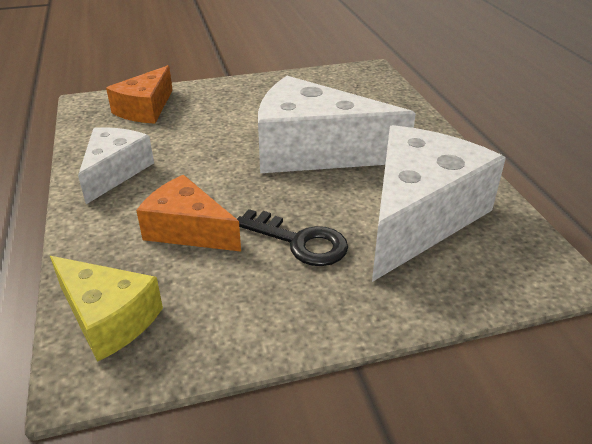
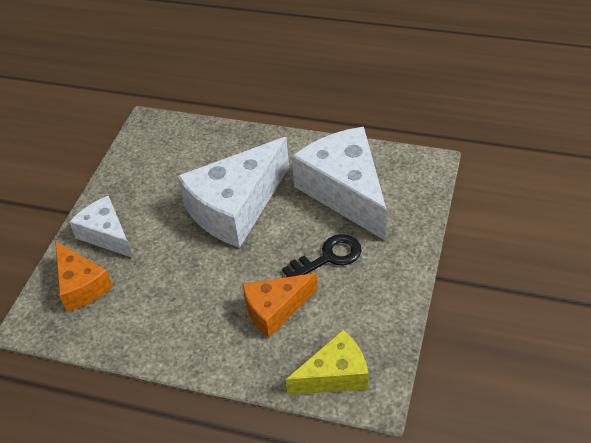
camera: 55 degrees left, 10 degrees up
(115, 172) = (168, 332): white cheese -> white cheese (106, 235)

